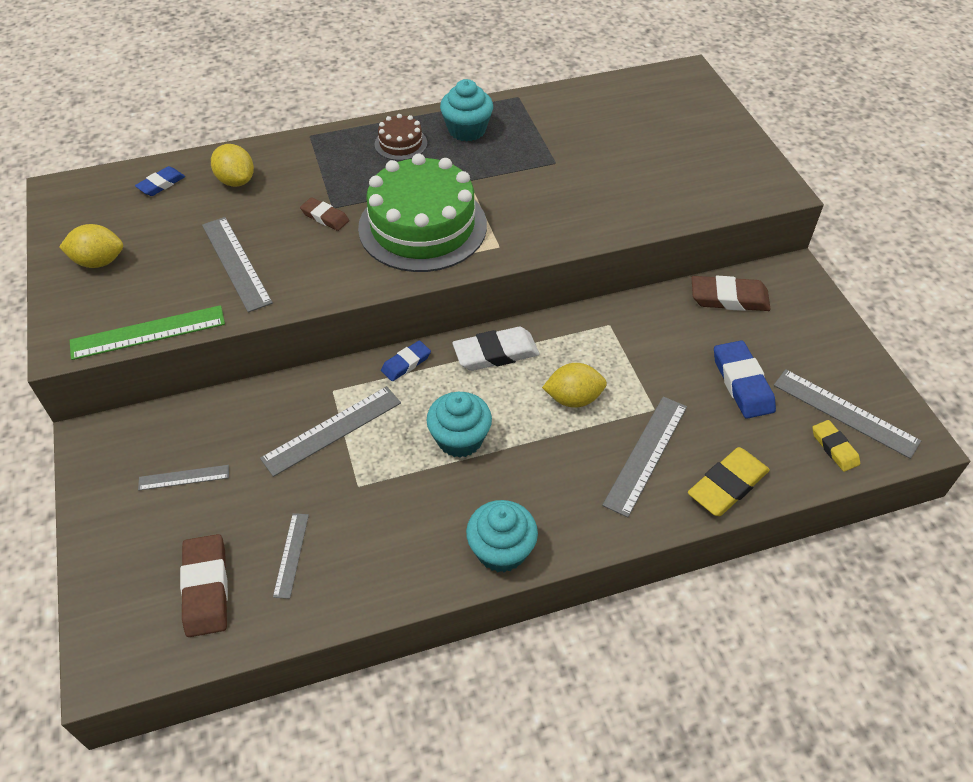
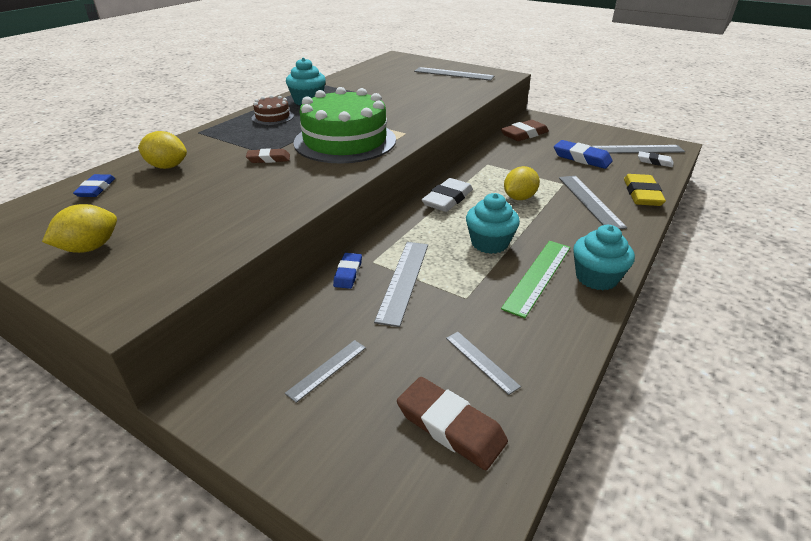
camera: 40 degrees left, 15 degrees down
(148, 332) = (205, 265): green ruler -> green ruler (538, 276)
(236, 263) = (230, 201): grey ruler -> grey ruler (453, 74)
(406, 363) = (401, 227): blue eraser -> blue eraser (348, 273)
(834, 448) = (654, 162): yellow eraser -> white eraser

